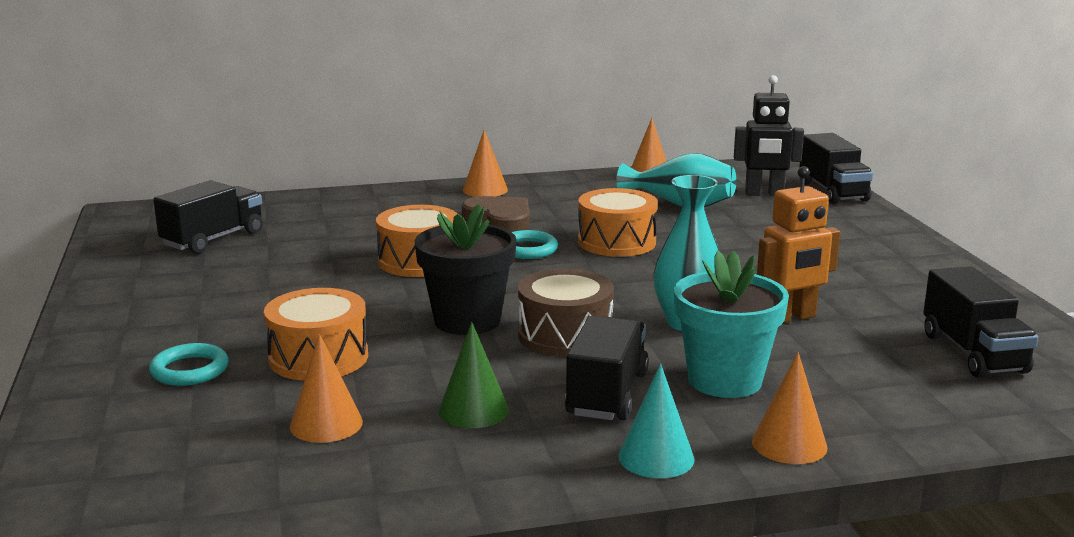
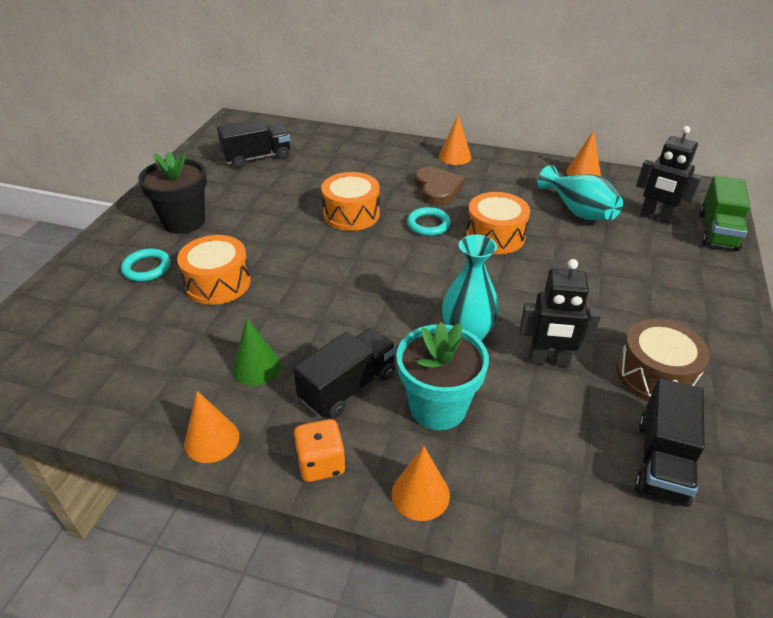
camera: 30 degrees right, 20 degrees up
(326, 424) = (170, 343): orange cone -> orange cone (211, 440)
(467, 320) = (329, 281): black flower pot -> black flower pot (184, 221)
(565, 335) = (375, 318): brown drum -> brown drum (655, 375)
(656, 457) = (321, 463): turquoise cone -> orange dice
(791, 317) = (548, 361): orange robot -> black robot
(832, 191) = (717, 231): black truck -> green truck

